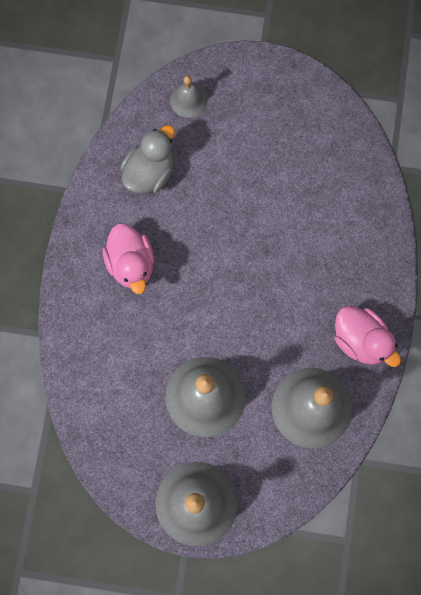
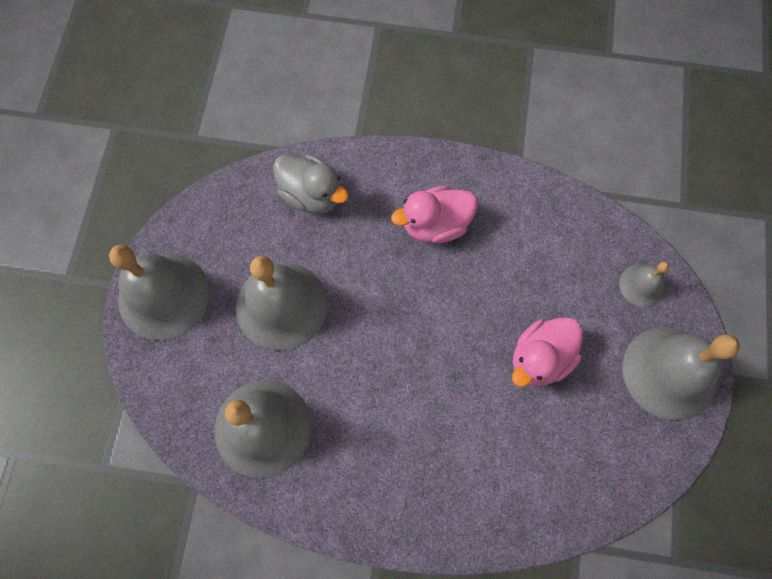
camera: 90 degrees right, 5 degrees down
(150, 172) = (545, 243): grey duck -> grey duck (312, 195)
(261, 87) = (669, 372): none -> grey bell
(361, 340) = (343, 492): pink duck -> pink duck (540, 358)

